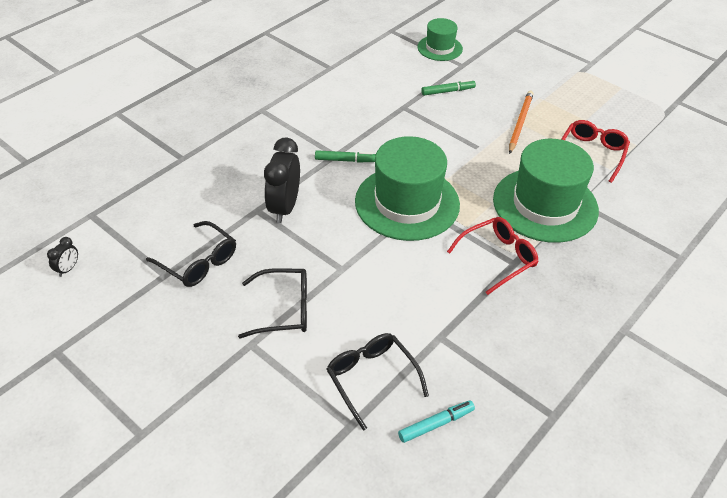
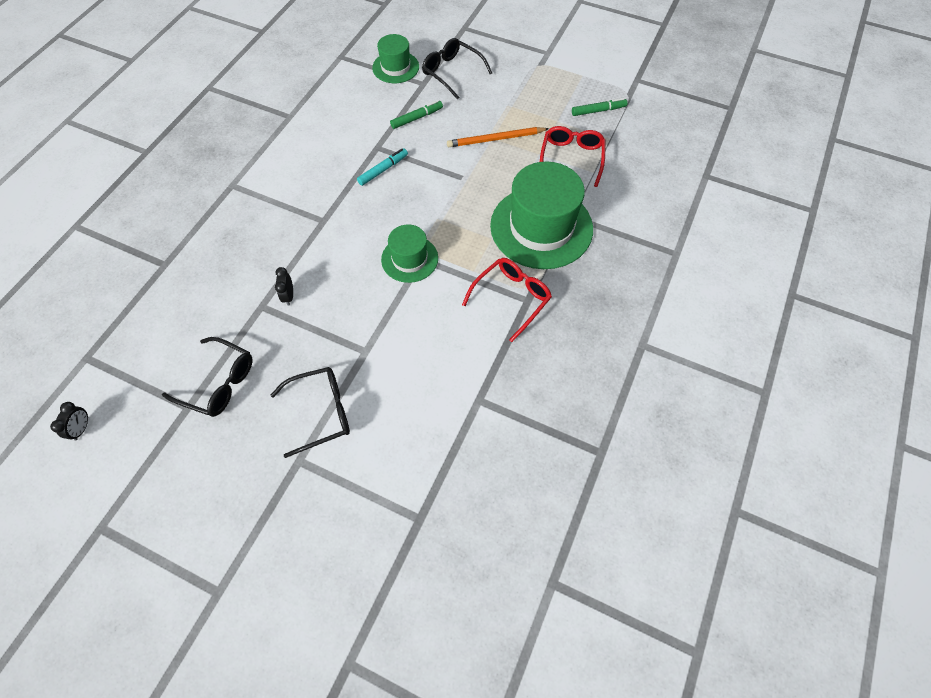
camera: 15 degrees left, 15 degrees up
(284, 208) = (288, 296): black clock -> black clock, size x0.46
(345, 160) = (335, 225): green marker -> green marker (598, 111)
(371, 378) = (426, 463): black glasses -> black glasses (452, 72)
(407, 203) = (409, 259): green hat -> green hat, size x0.54
(436, 424) = (498, 493): turquoise marker -> turquoise marker (383, 170)
(520, 123) = (496, 139): orange pencil -> orange pencil turned 105 degrees counterclockwise

